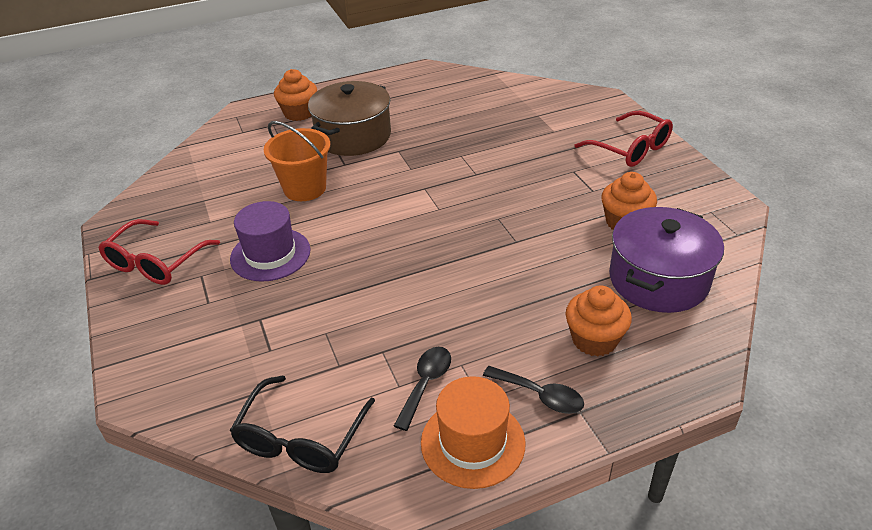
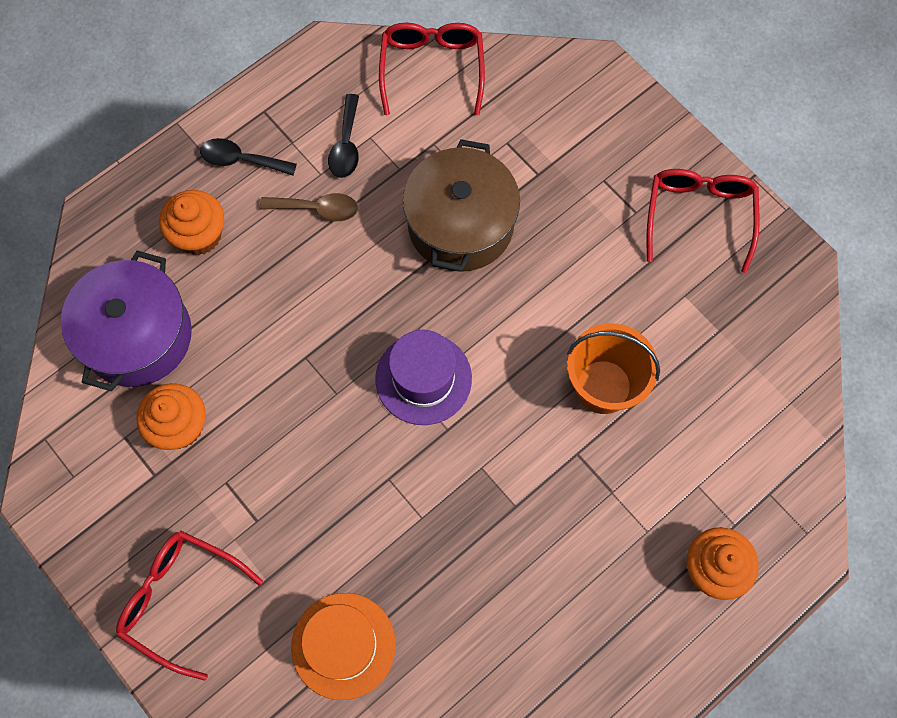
camera: 160 degrees right, 30 degrees up
(270, 254) = (579, 261): purple hat -> purple hat (423, 378)
(300, 438) = (432, 68): black glasses -> red glasses
(353, 136) = (597, 525): brown pot -> brown pot (460, 224)
(472, 442) = (289, 102): orange hat -> orange hat (343, 645)
(474, 336) = (317, 209): none -> brown spoon

